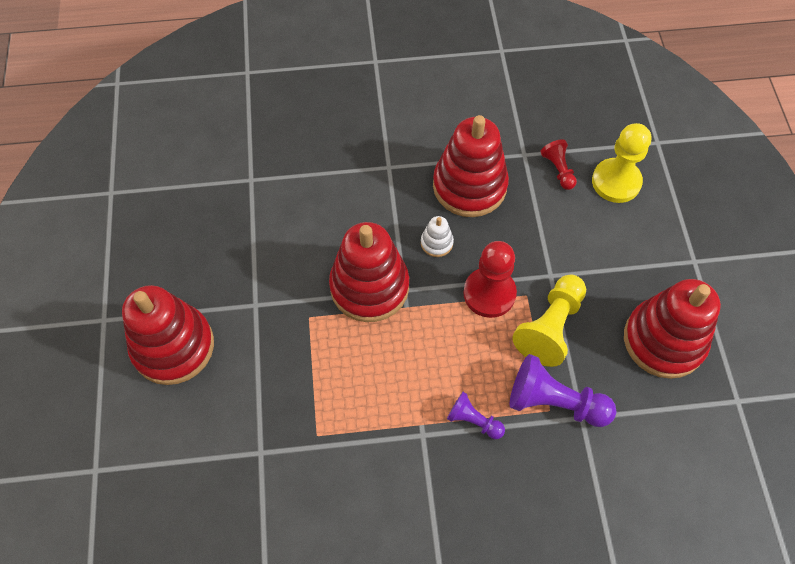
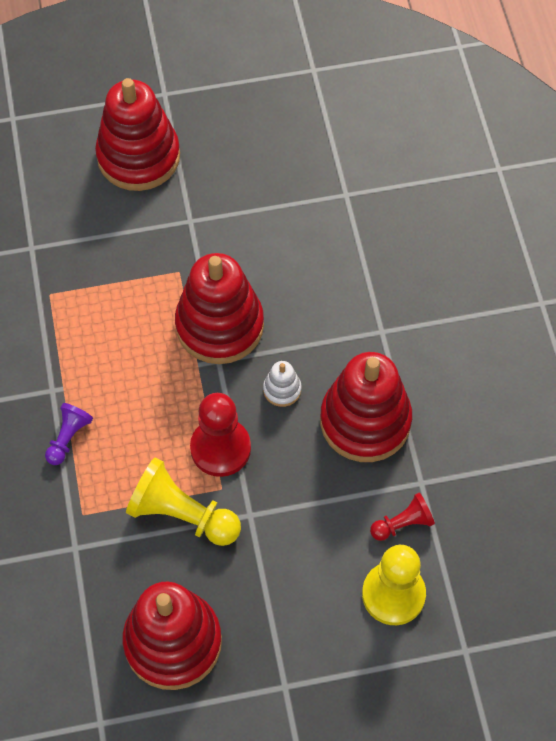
camera: 85 degrees right, 0 degrees up
(554, 402) = (92, 519): purple pawn -> none

